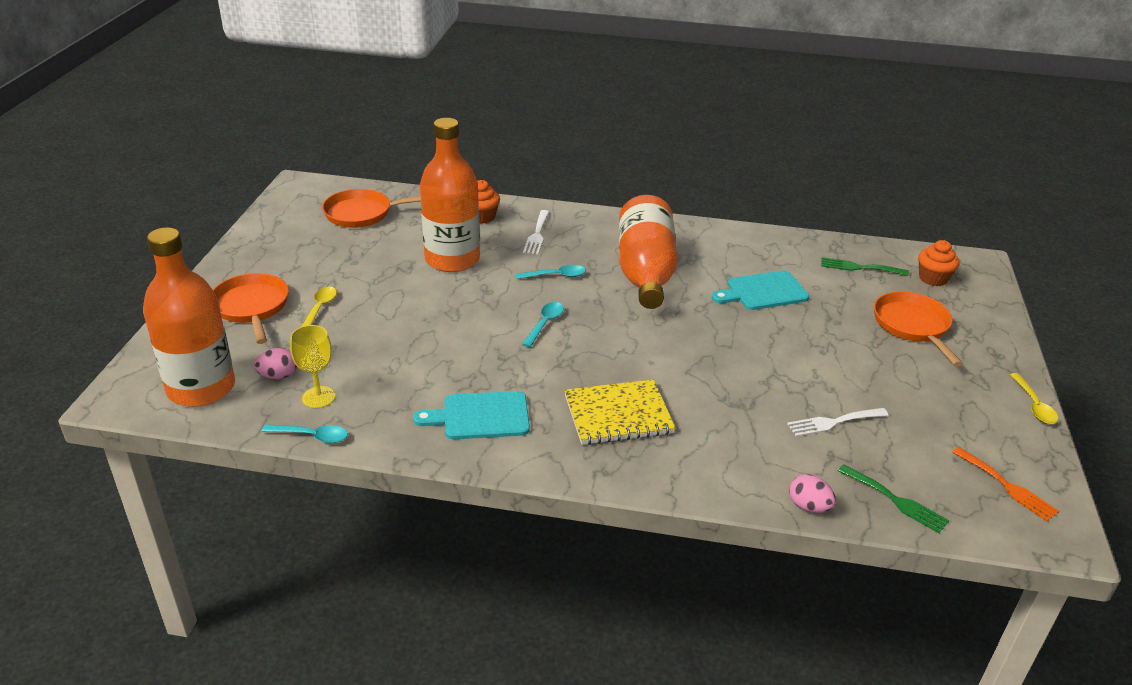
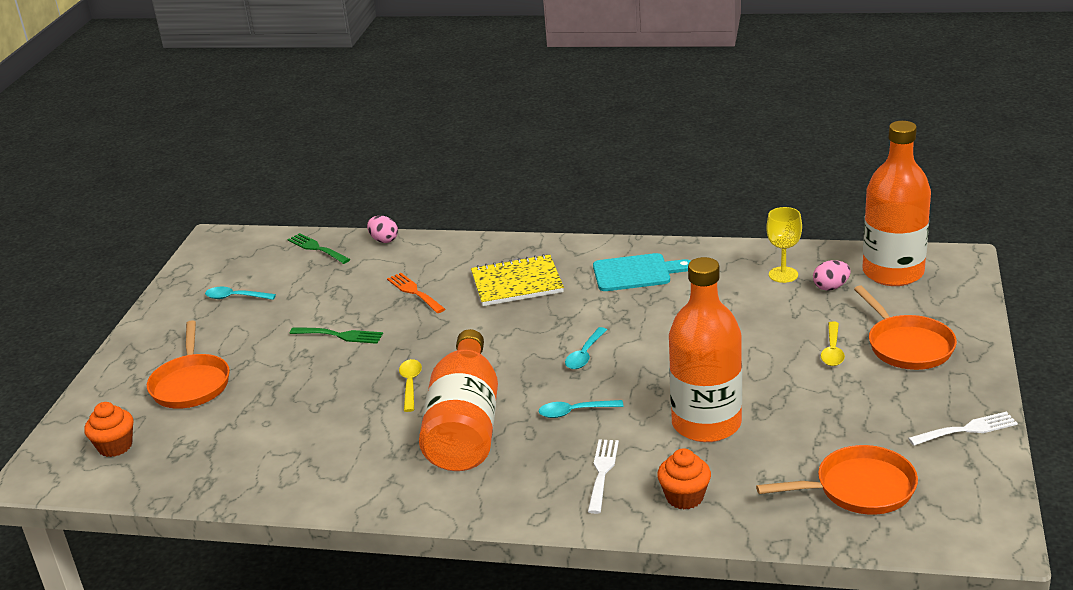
camera: 175 degrees left, 5 degrees down
(312, 436) = (772, 249): turquoise spoon -> turquoise spoon (235, 297)
(763, 292) = (332, 411): turquoise cutting board -> none
(833, 422) = (332, 292): white fork -> white fork (967, 429)
(859, 267) = (194, 455): green fork -> green fork (340, 335)
(1007, 486) = (224, 263): orange fork -> orange fork (414, 292)
(1034, 405) = (143, 319): yellow spoon -> yellow spoon (410, 384)

